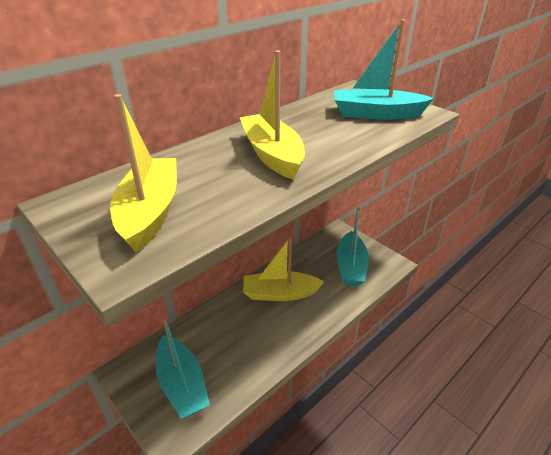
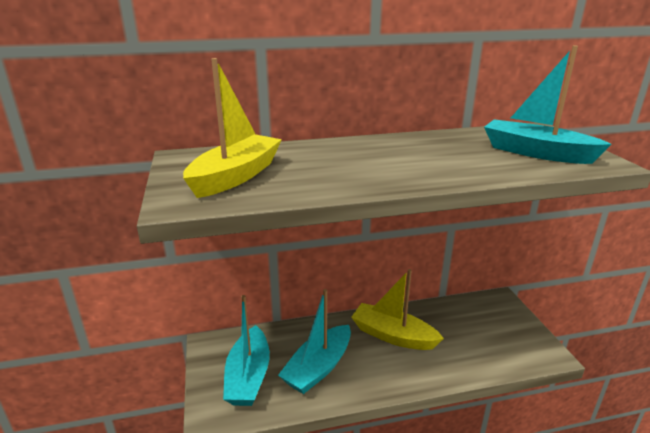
camera: 30 degrees right, 10 degrees down
(272, 155) = (383, 162): yellow boat -> none
(351, 266) = (492, 339): turquoise boat -> turquoise boat (318, 368)

